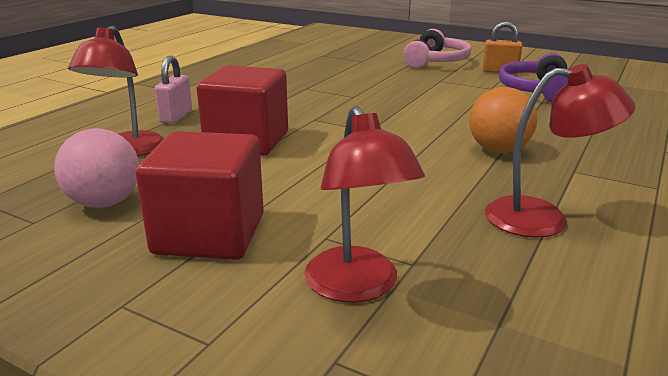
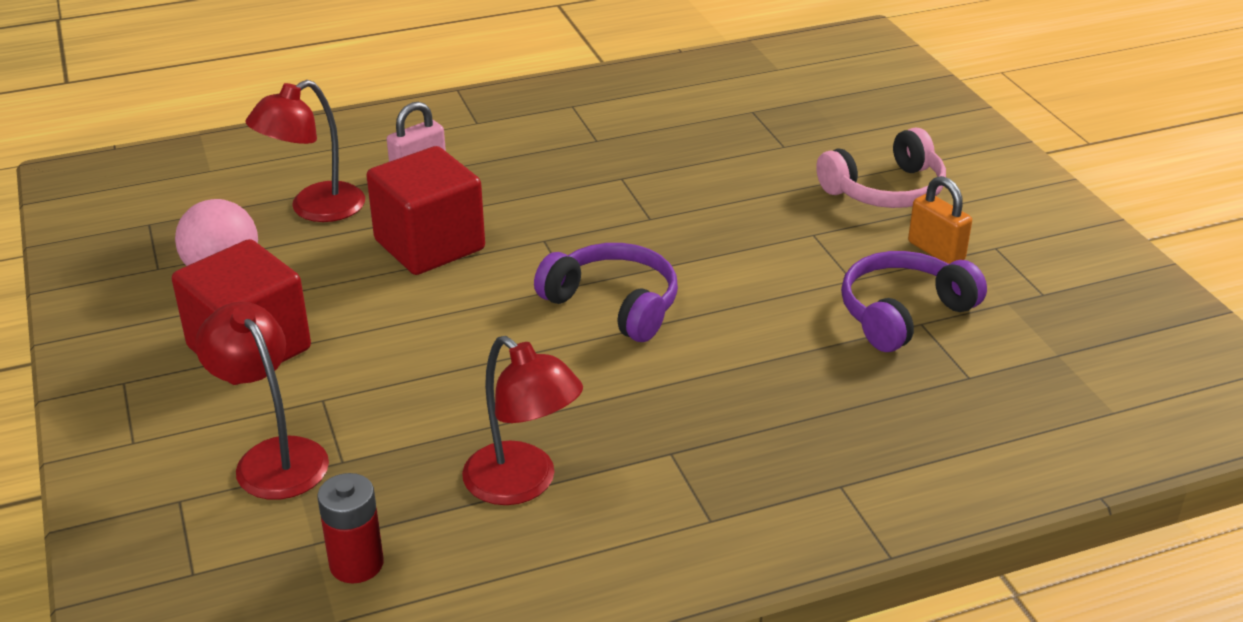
camera: 40 degrees right, 10 degrees up
(357, 287) = (273, 457): red lamp -> red lamp turned 120 degrees clockwise
(408, 129) = (613, 304): none -> purple headphones
(498, 150) = (649, 384): orange ball -> none
(556, 317) = (356, 564): none -> red battery

